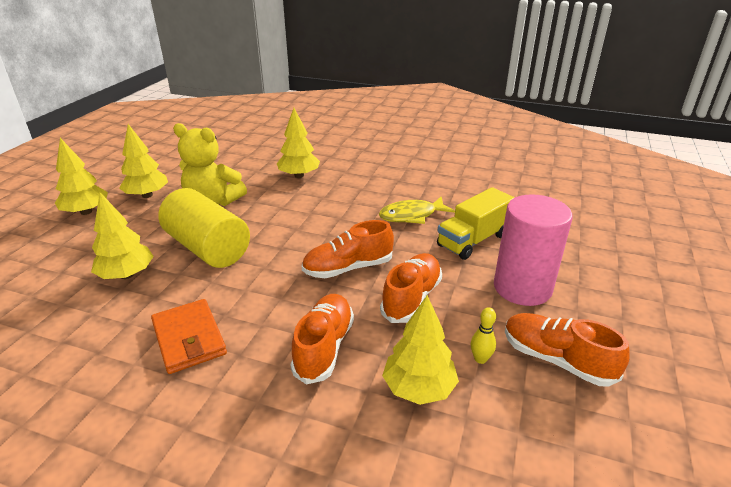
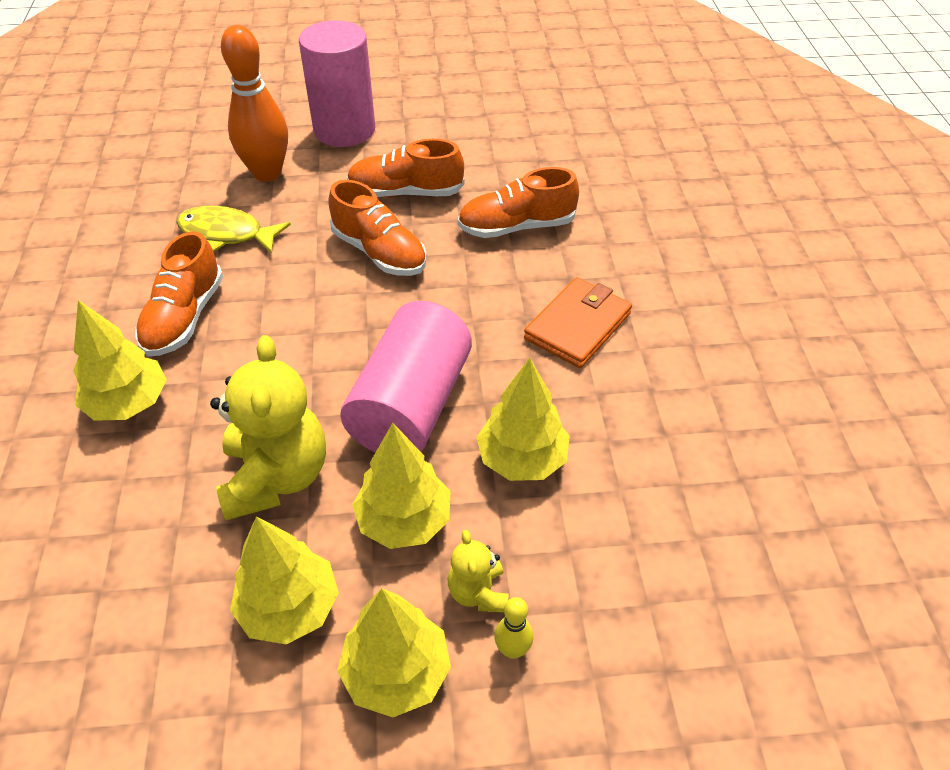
camera: 115 degrees left, 15 degrees up
(84, 239) = (478, 592): none -> yellow teddy bear
(208, 248) = (411, 405): yellow cylinder -> pink cylinder
(411, 216) = (226, 234): yellow fish -> yellow fish turned 150 degrees clockwise
(419, 388) = (521, 162): yellow tree -> yellow tree (404, 520)
(473, 240) = (267, 173): yellow truck -> orange bowling pin
(480, 359) = (464, 138): yellow bowling pin -> yellow bowling pin (512, 650)
(556, 360) = (437, 103): orange shoe -> orange shoe (184, 317)

